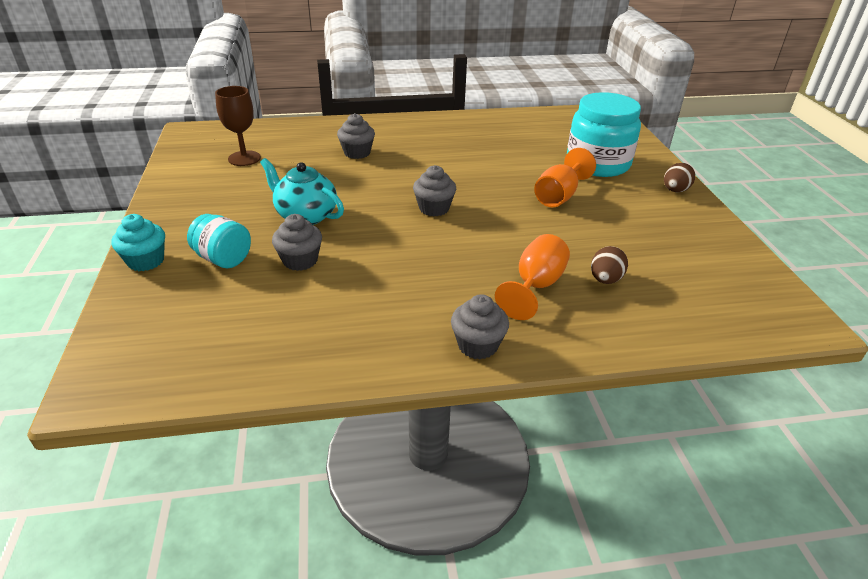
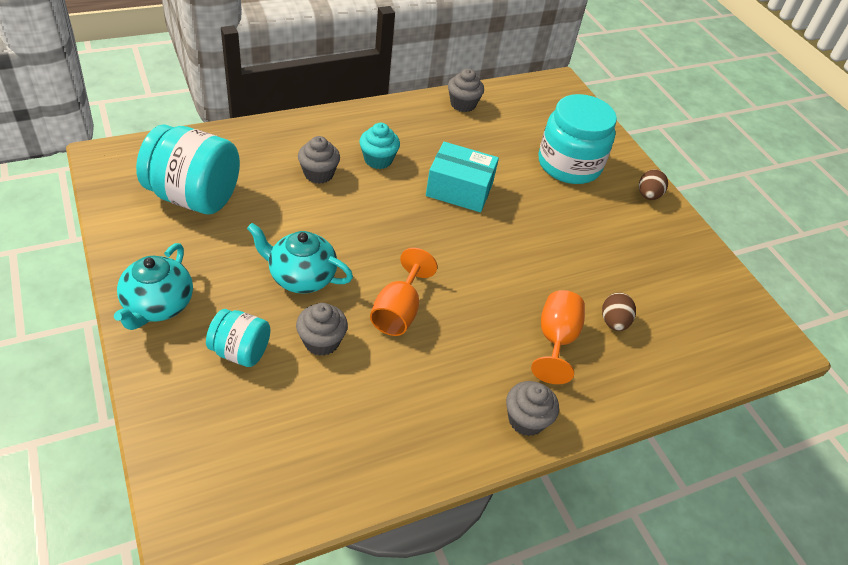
camera: 20 degrees left, 10 degrees up
(146, 261) = (157, 367): turquoise cupcake -> turquoise cupcake (378, 160)
(172, 222) = (158, 306): none -> turquoise teapot
(244, 158) = (194, 196): brown goblet -> turquoise jar
(434, 208) = (429, 249): grey cupcake -> grey cupcake (463, 104)
(481, 172) = (459, 189): none -> turquoise box
(559, 196) = (544, 216): orange goblet -> orange goblet (398, 311)

